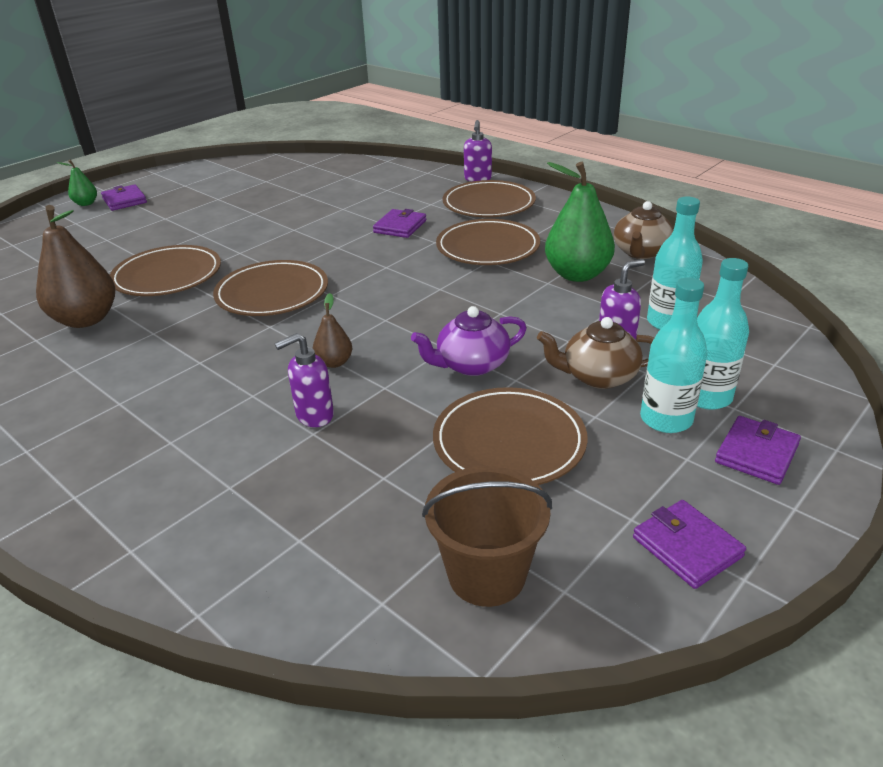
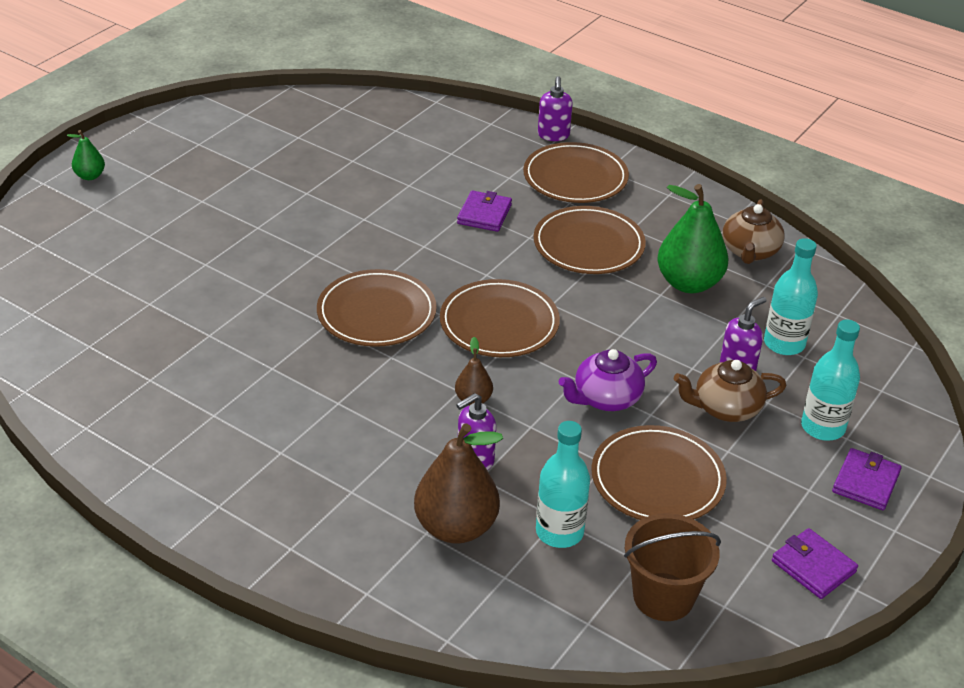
camera: 10 degrees left, 5 degrees up
(86, 319) = (190, 352): brown pear -> brown pear (456, 527)
(124, 200) = (136, 171): purple wallet -> none
(167, 275) = (249, 290): brown plate -> brown plate (499, 323)
(666, 419) = (789, 452): turquoise bottle -> turquoise bottle (559, 532)

